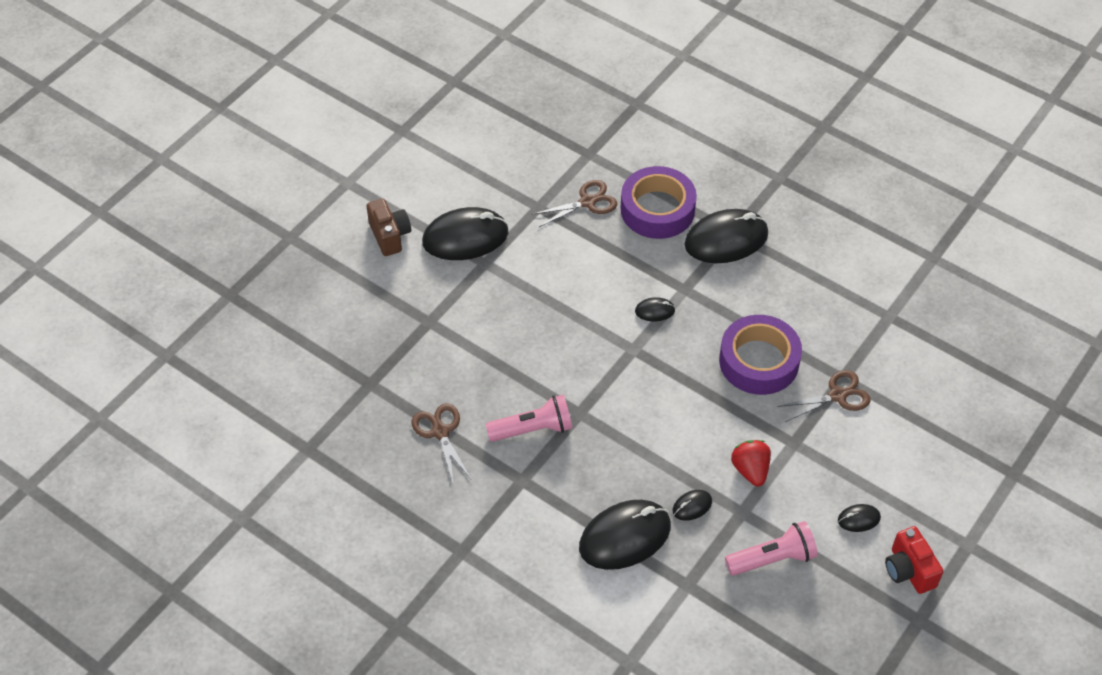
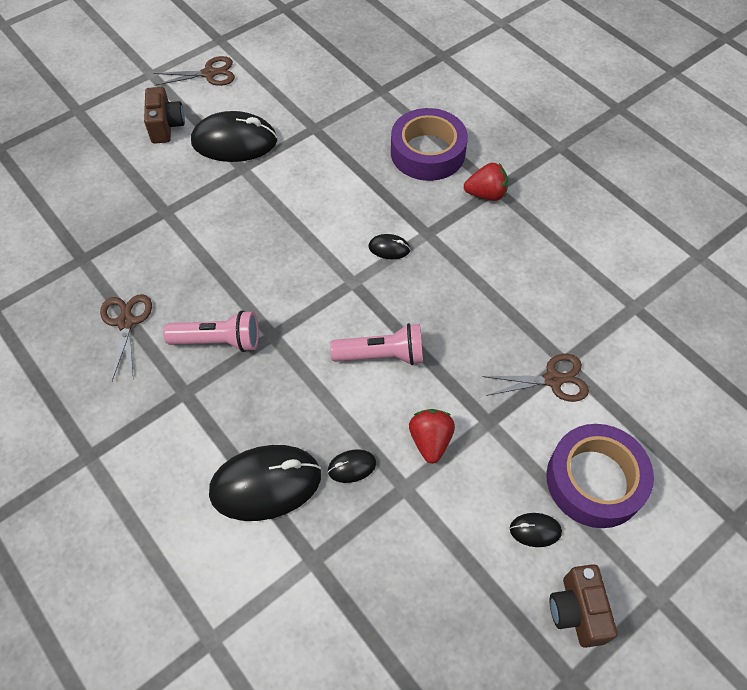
camera: 15 degrees right, 5 degrees up
(587, 202) = (363, 132): brown scissors -> brown scissors (209, 74)
(726, 240) = (486, 194): black mouse -> red strawberry
(759, 361) = (479, 323): purple tape -> purple tape (595, 480)
(772, 558) = (420, 553): pink flashlight -> pink flashlight (381, 355)
(908, 570) = (577, 611): red camera -> brown camera

